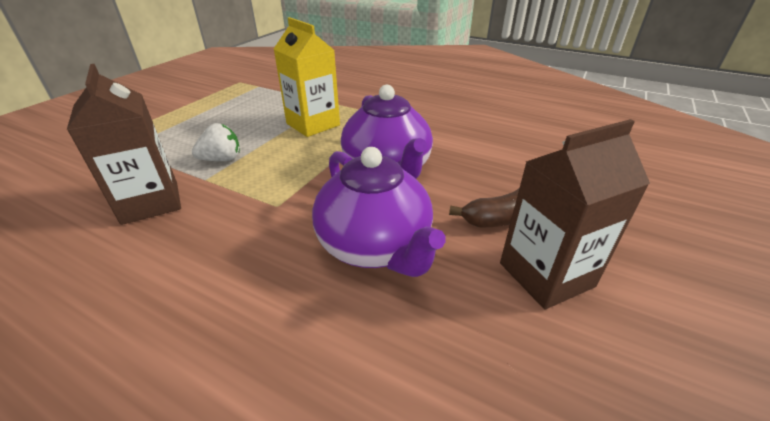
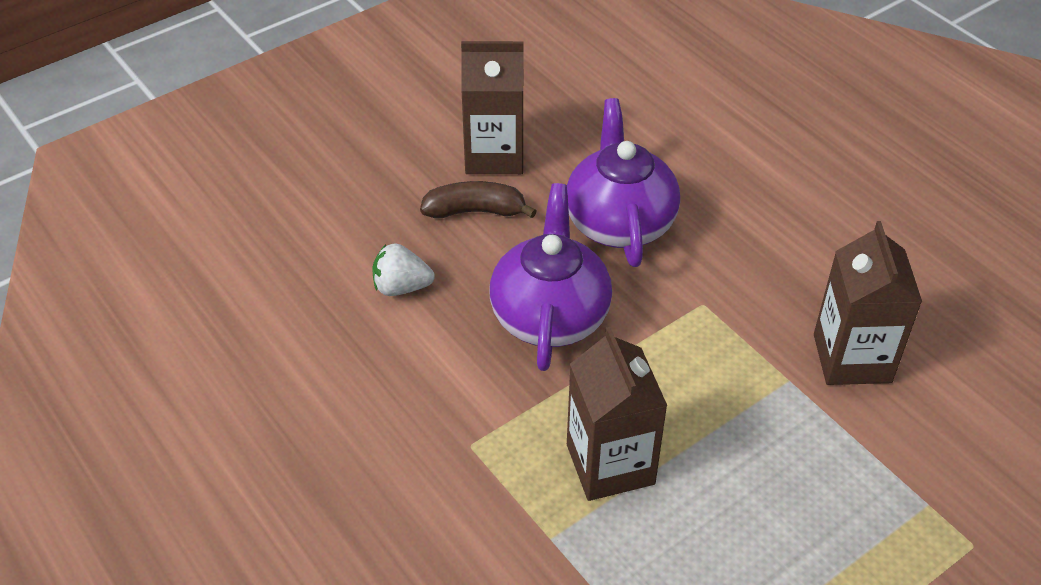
camera: 155 degrees left, 10 degrees up
(222, 159) = (768, 416): white strawberry -> white strawberry (401, 287)
(313, 124) = (610, 464): yellow carton -> brown carton

